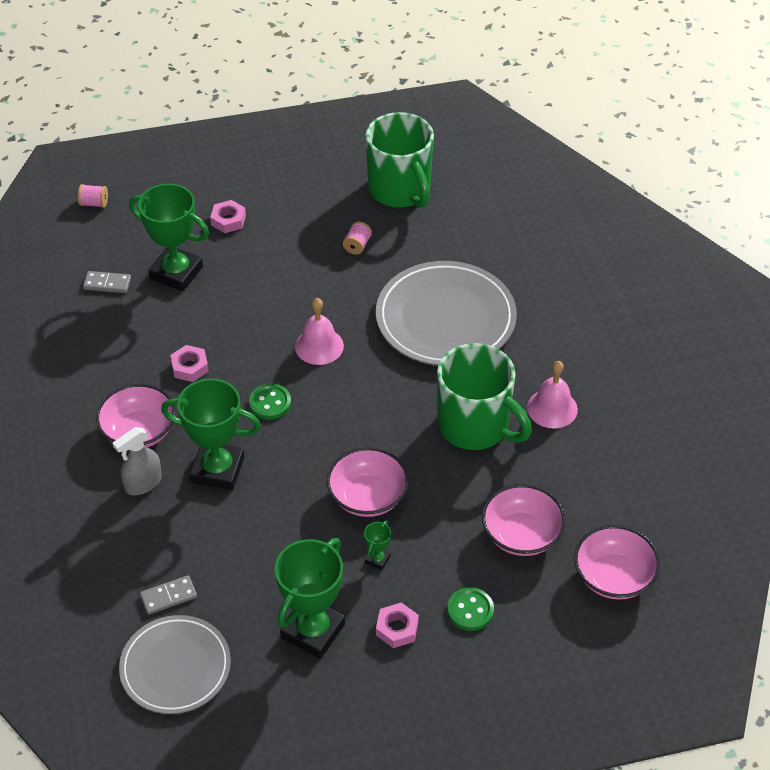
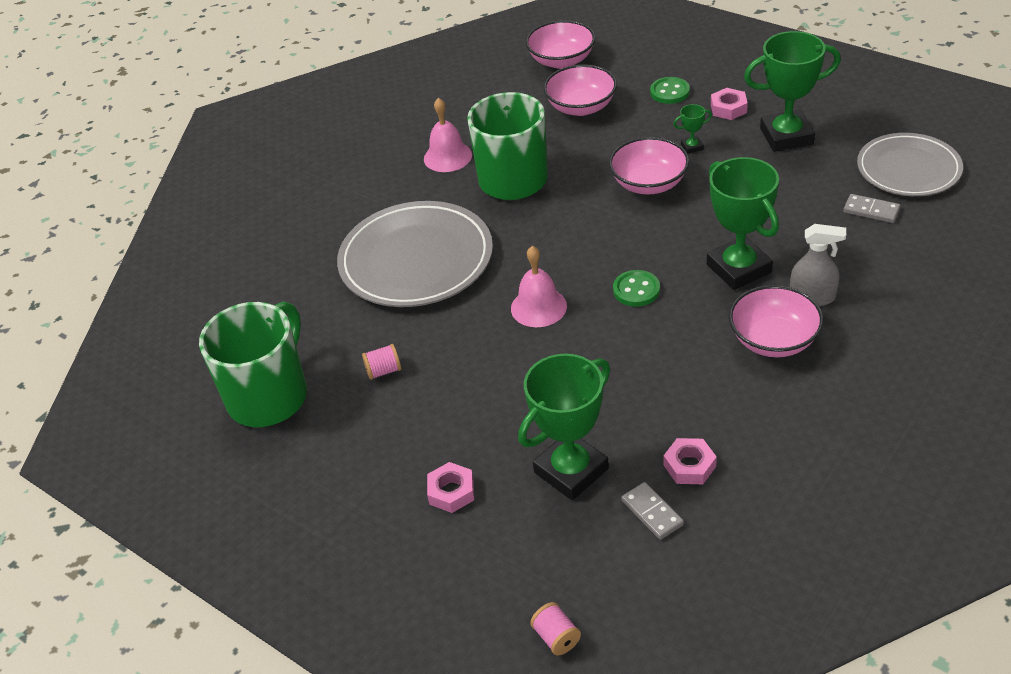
camera: 125 degrees left, 5 degrees down
(176, 273) = (571, 471): green trophy -> green trophy turned 60 degrees clockwise
(190, 367) = (667, 365): pink nut -> pink nut (689, 466)

